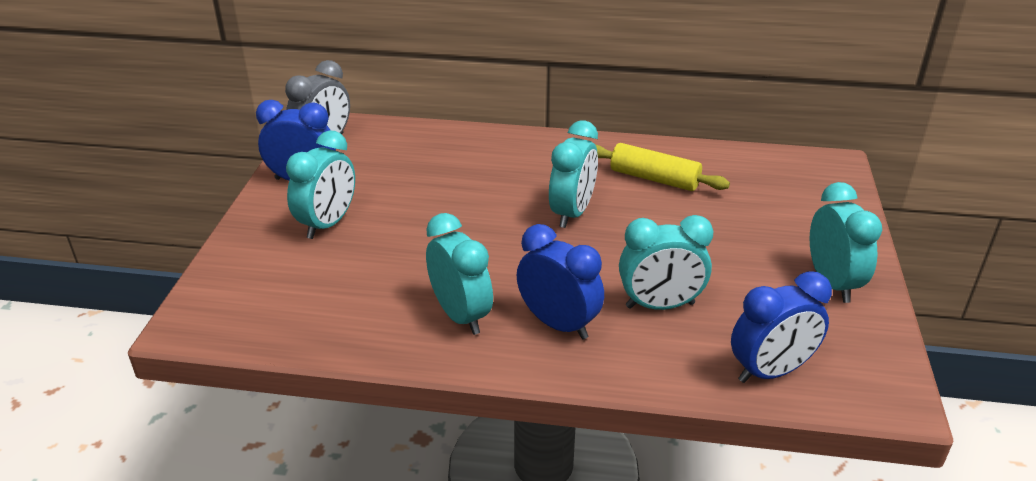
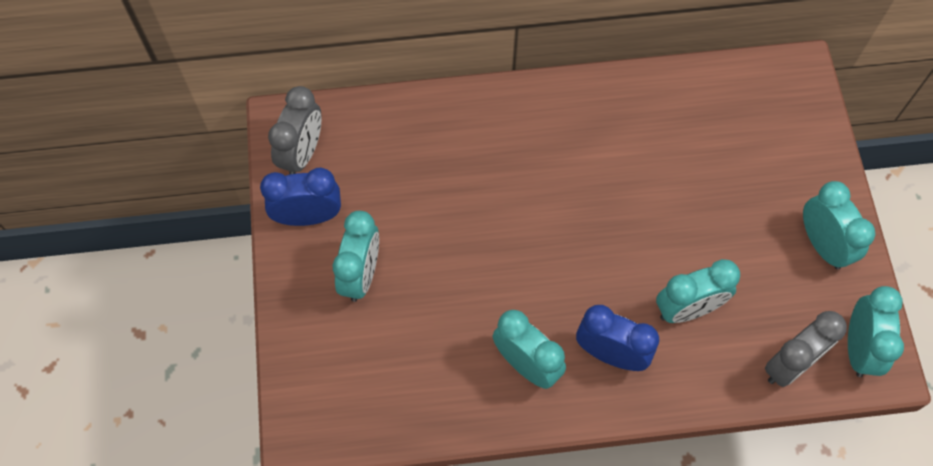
camera: 15 degrees left, 30 degrees up
(572, 213) = (580, 203): turquoise clock -> turquoise clock (858, 348)
(654, 178) = (641, 133): yellow rolling pin -> none
(770, 371) = (790, 364): blue clock -> grey clock

